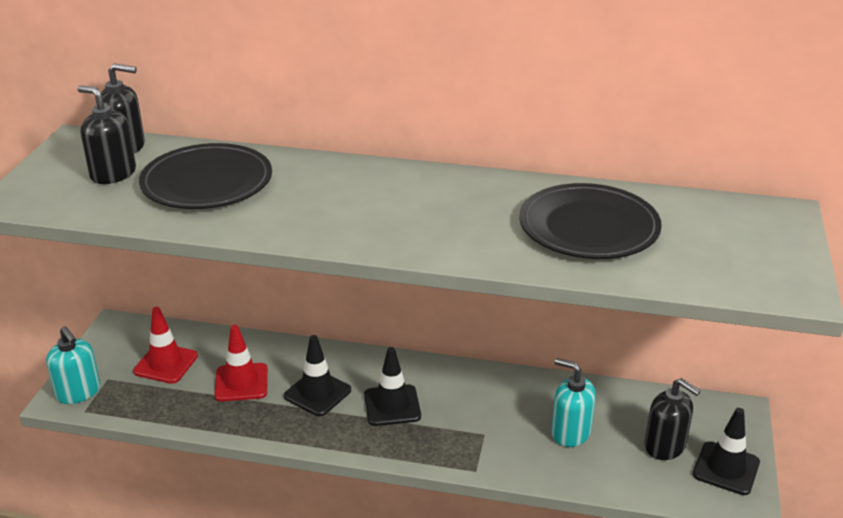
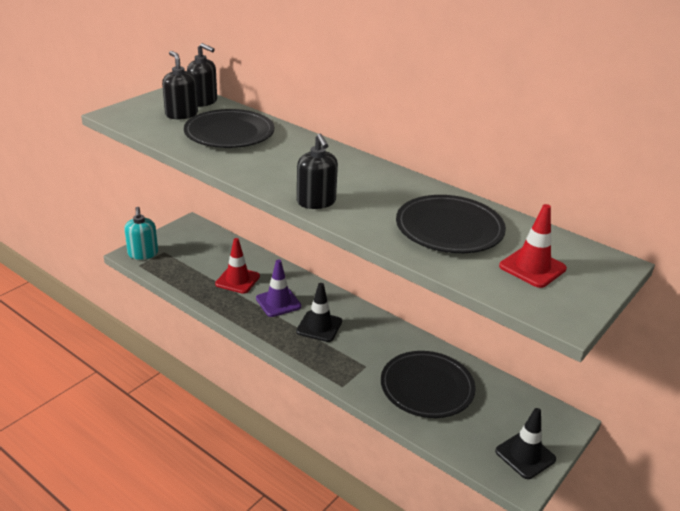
camera: 25 degrees right, 0 degrees up
(166, 364) = (202, 254): red traffic cone -> red traffic cone (532, 267)
(317, 393) = (278, 302): black traffic cone -> purple traffic cone
(570, 432) = (427, 387): turquoise soap dispenser -> black plate
(665, 446) = (490, 422): black soap dispenser -> black soap dispenser (316, 202)

